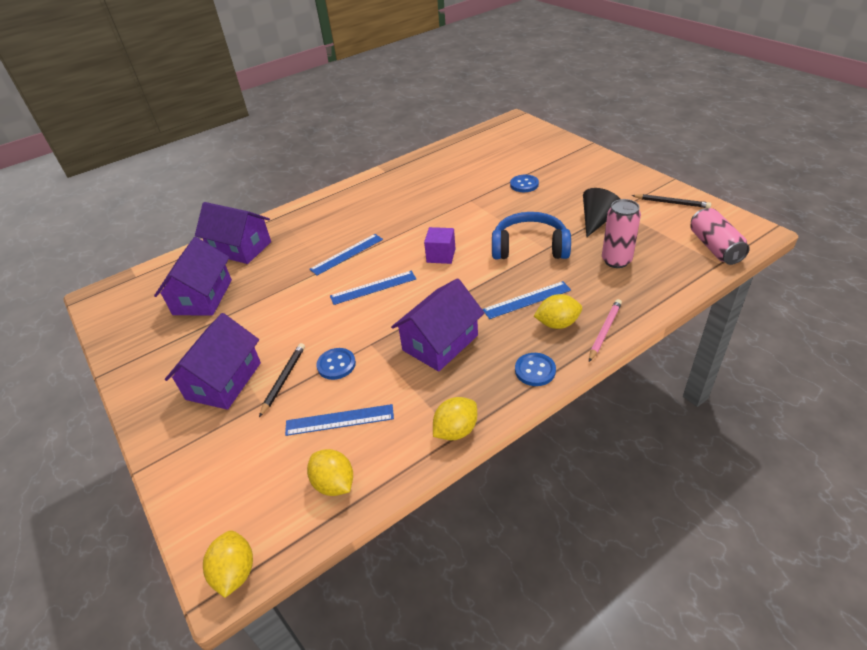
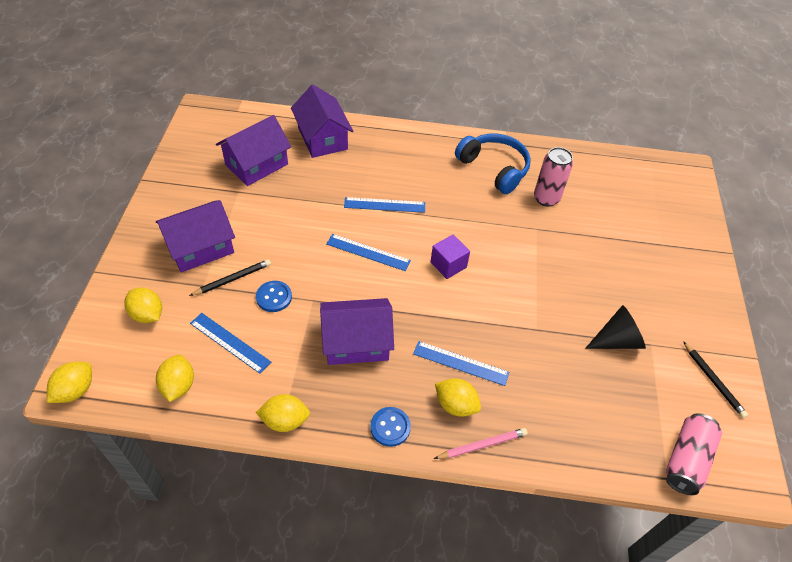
camera: 35 degrees right, 10 degrees up
(234, 461) = (147, 314): none -> yellow lemon
(524, 184) = (603, 249): blue button -> none
(530, 247) = (525, 317): blue headphones -> blue headphones (494, 168)
(616, 260) = (579, 393): pink can -> pink can (546, 198)

